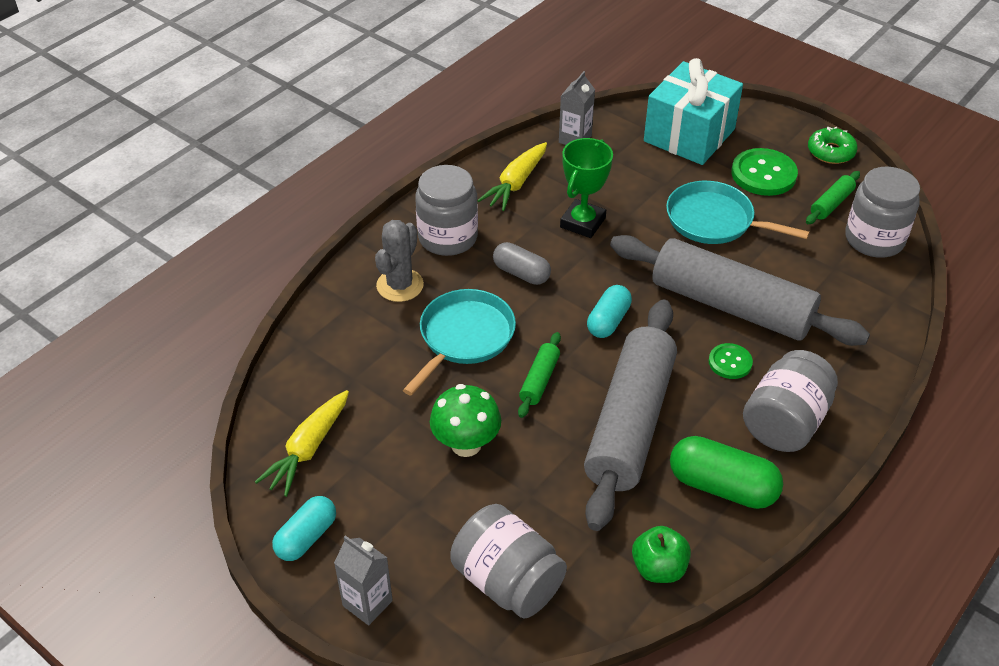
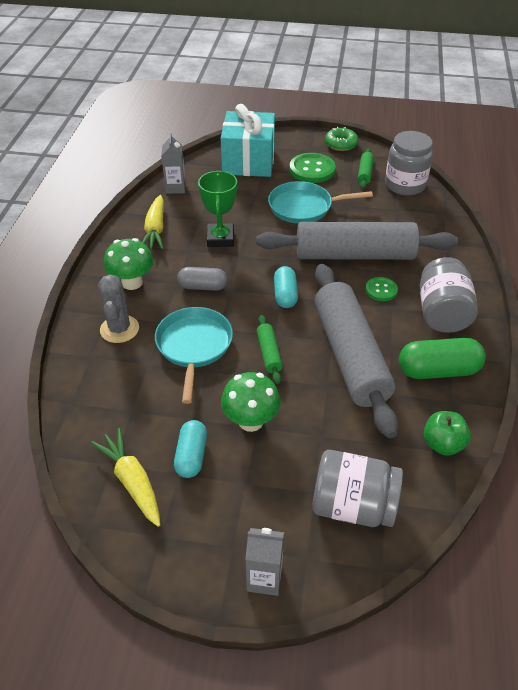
camera: 30 degrees left, 0 degrees up
(306, 537) = (179, 551): turquoise capsule -> turquoise capsule (191, 456)
(308, 449) = (132, 481): yellow carrot -> yellow carrot turned 150 degrees clockwise
(448, 237) = (132, 282): grey jar -> green mushroom

